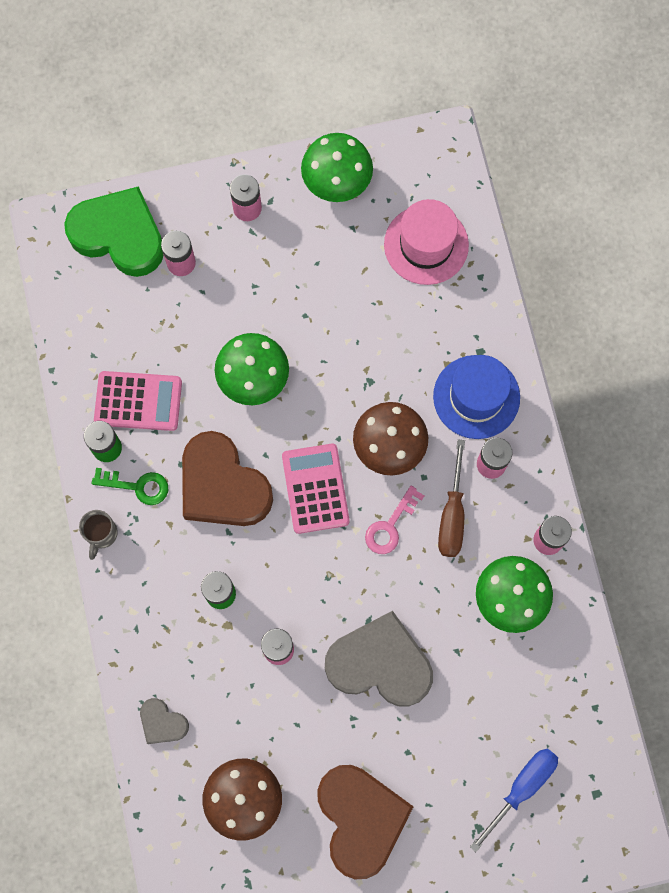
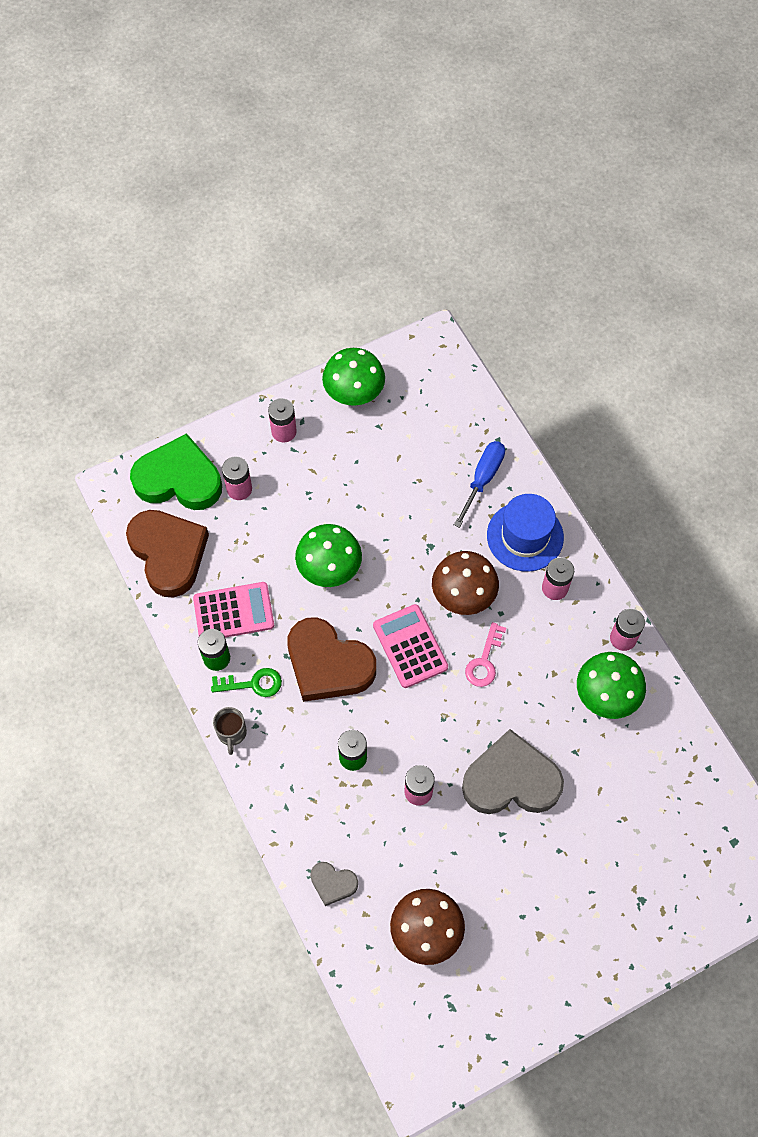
camera: 15 degrees left, 10 degrees down
(360, 819) = (535, 920): brown heart -> brown heart (168, 554)
(426, 245) = (444, 425): pink hat -> none
(452, 516) = (535, 639): brown screwdriver -> none
(522, 787) = (668, 854): blue screwdriver -> blue screwdriver (483, 478)

